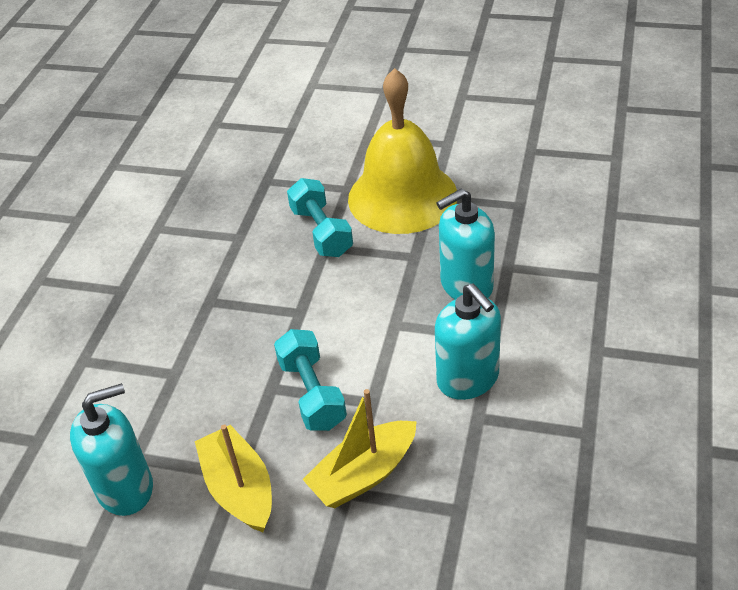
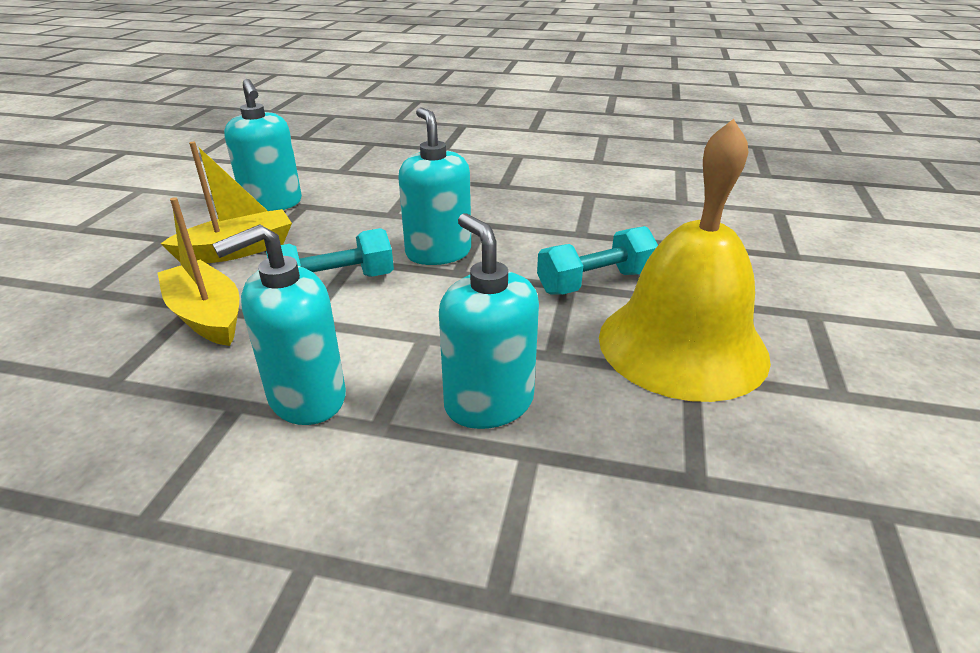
camera: 85 degrees right, 10 degrees down
(263, 328) = (438, 253): none -> turquoise soap dispenser

